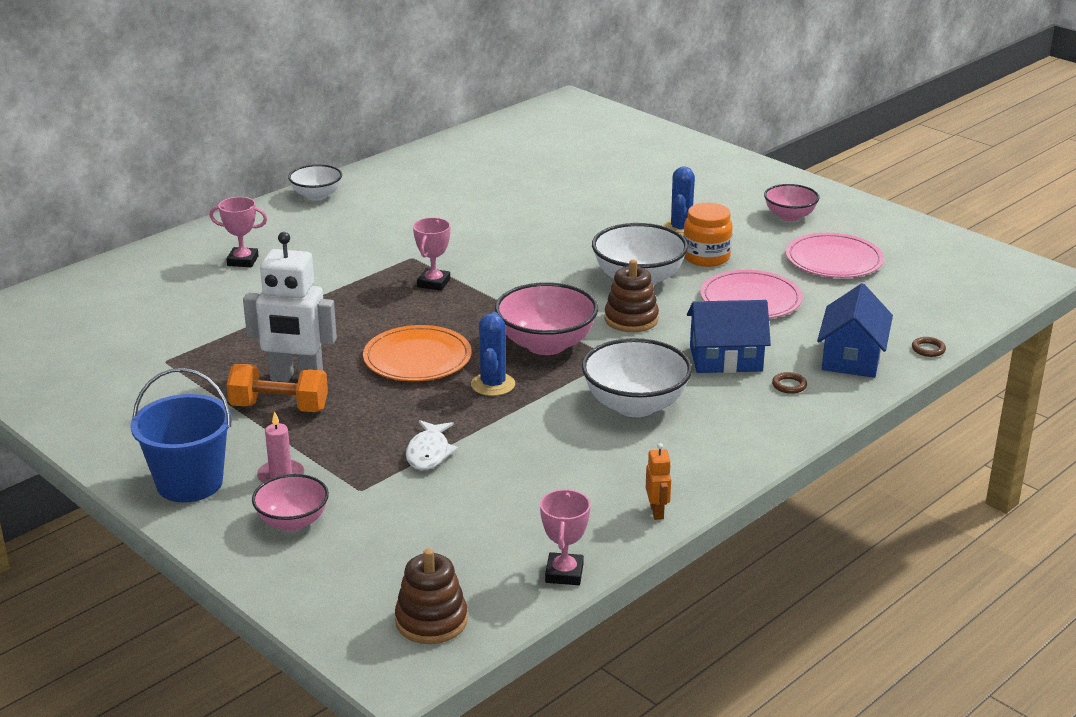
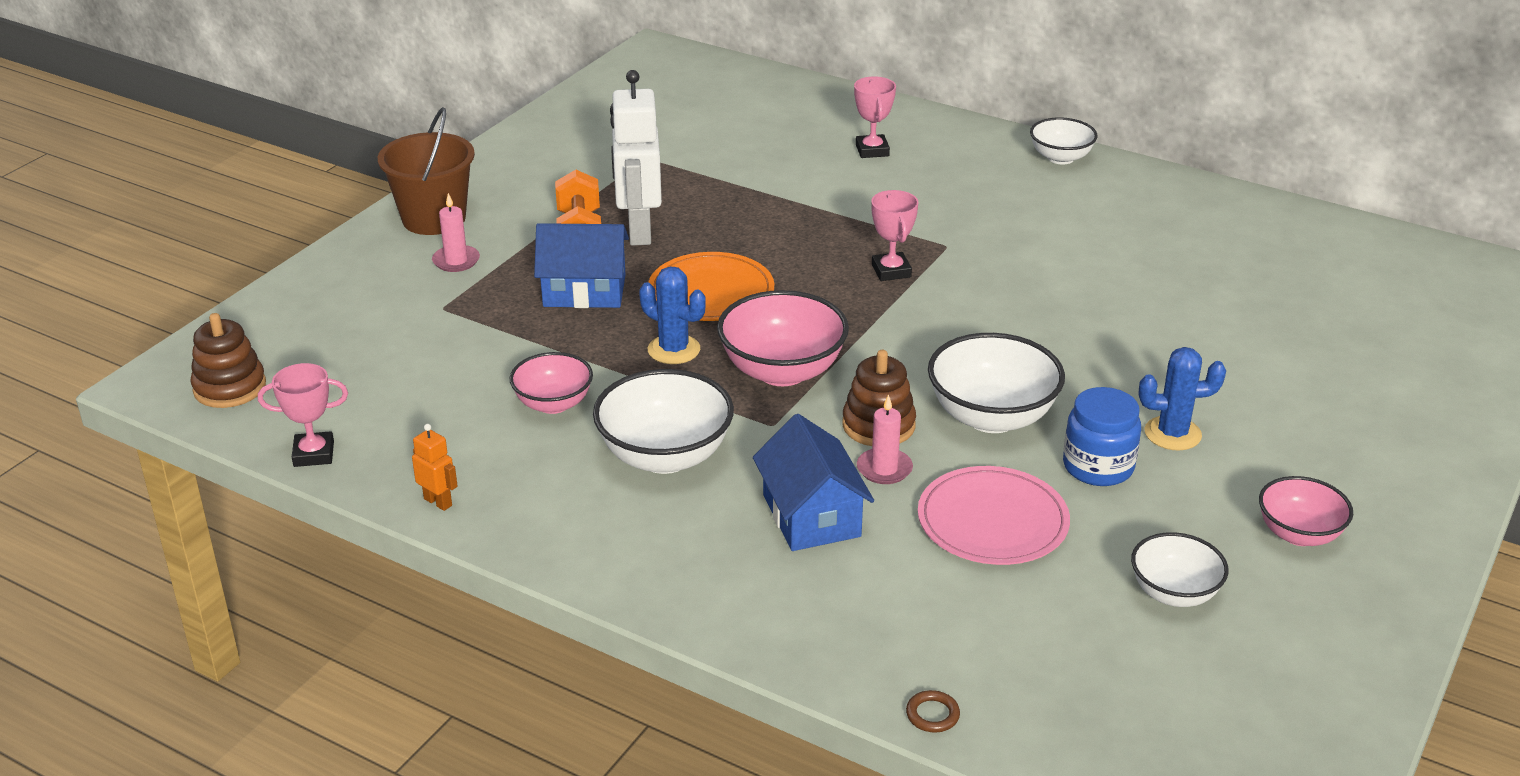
camera: 75 degrees right, 5 degrees up
(189, 483) = (434, 219): blue bucket -> brown bucket
(292, 521) = (381, 283): pink bowl -> pink bowl (553, 404)
(429, 453) = (520, 334): white fish -> none
(433, 283) = (891, 271): pink trophy -> pink trophy turned 75 degrees clockwise
(493, 384) = (674, 350): blue cactus -> blue cactus turned 45 degrees clockwise
(657, 512) = (438, 502): orange robot -> orange robot turned 120 degrees counterclockwise
(682, 325) = (884, 469): none -> pink candle
(706, 257) = (1098, 467): orange jar -> blue jar
(789, 385) = (764, 579): brown ring -> none
(834, 260) = (1174, 593): pink plate -> white bowl
(851, 357) = (868, 633): blue house -> blue house (584, 291)

